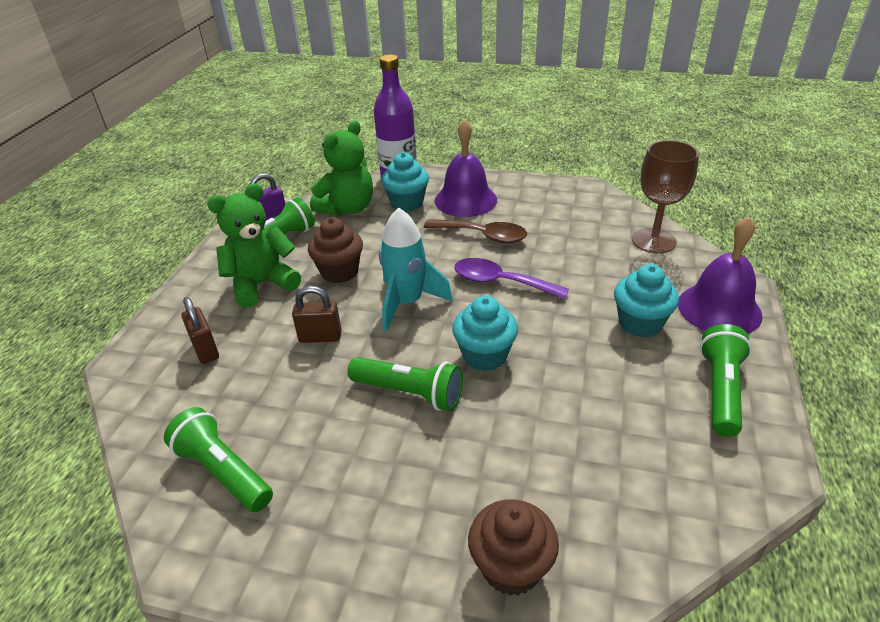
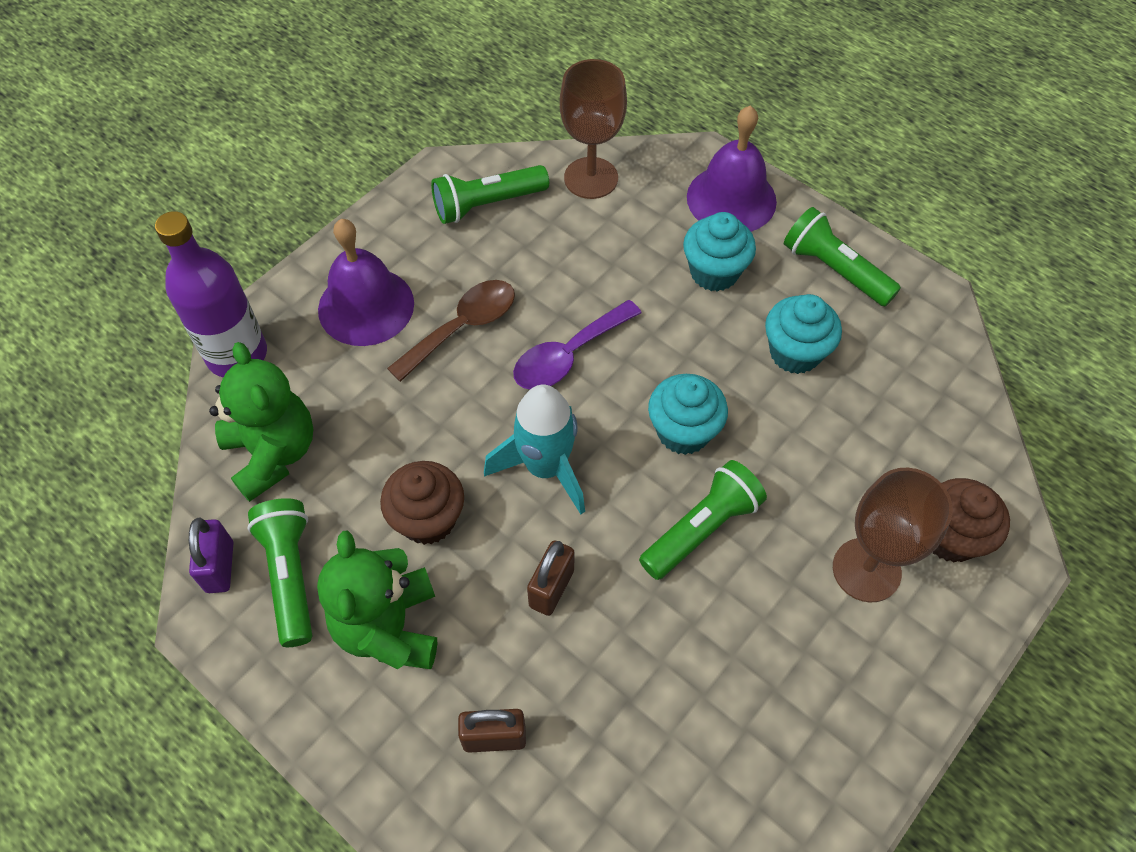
camera: 65 degrees left, 20 degrees up
(223, 471) = (725, 762): green flashlight -> green flashlight (487, 204)
(407, 203) = (318, 375): turquoise cupcake -> turquoise cupcake (795, 353)
(436, 510) = (866, 570): none -> brown goblet

